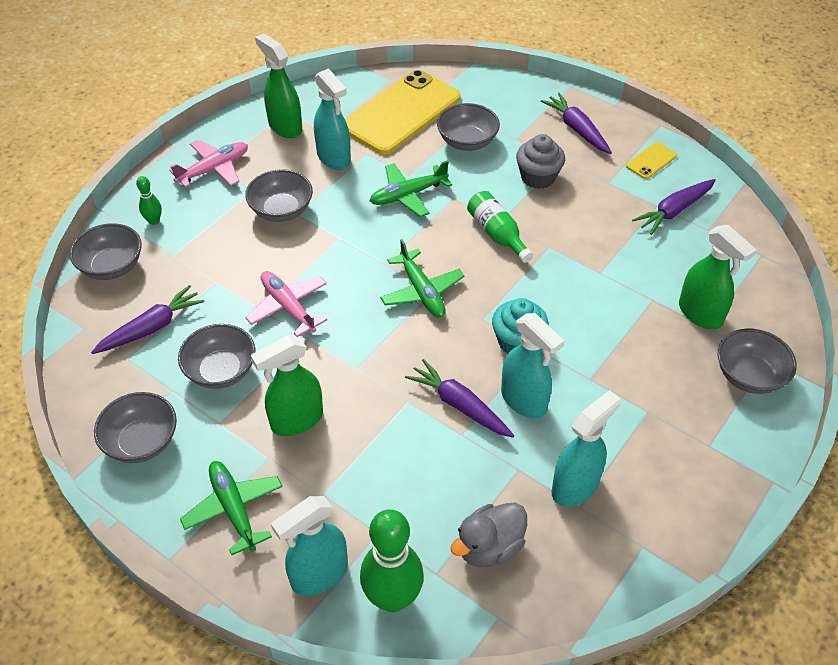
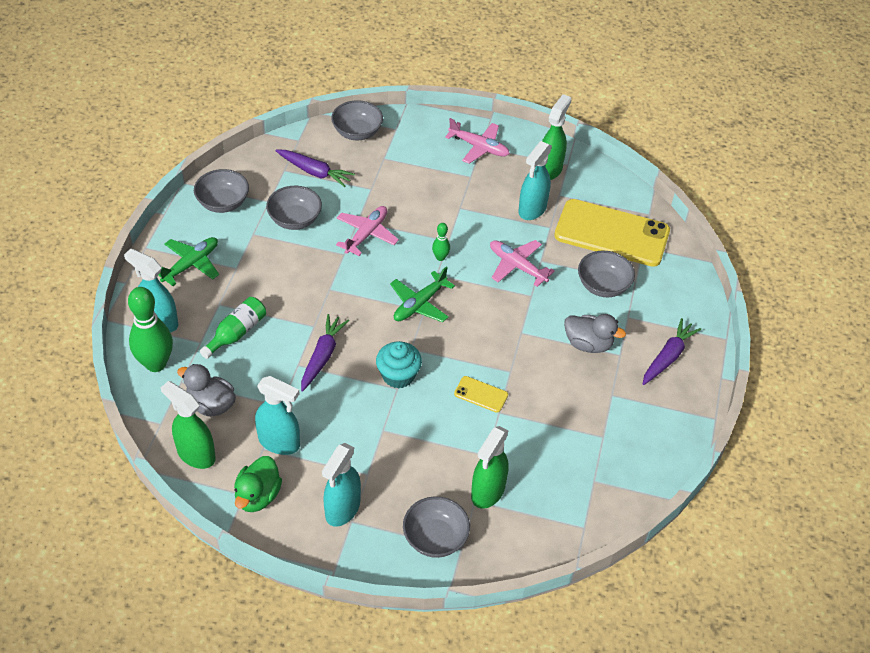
camera: 65 degrees right, 0 degrees up
(154, 221) = (410, 136): green bowling pin -> green bowling pin (440, 257)
(281, 210) = (458, 199): grey bowl -> none
(296, 420) = (271, 272): green spray bottle -> green spray bottle (196, 454)
(408, 195) = (517, 266): green plane -> pink plane
(497, 234) = (505, 334): green bottle -> green bottle (236, 333)
(524, 400) = (343, 393): turquoise spray bottle -> turquoise spray bottle (342, 509)
(538, 177) = (588, 344): grey cupcake -> grey duck
(649, 531) = (258, 496): none -> green duck
(651, 161) = (659, 421): yellow phone -> yellow phone (481, 394)
(674, 211) = (603, 450): purple carrot -> none

